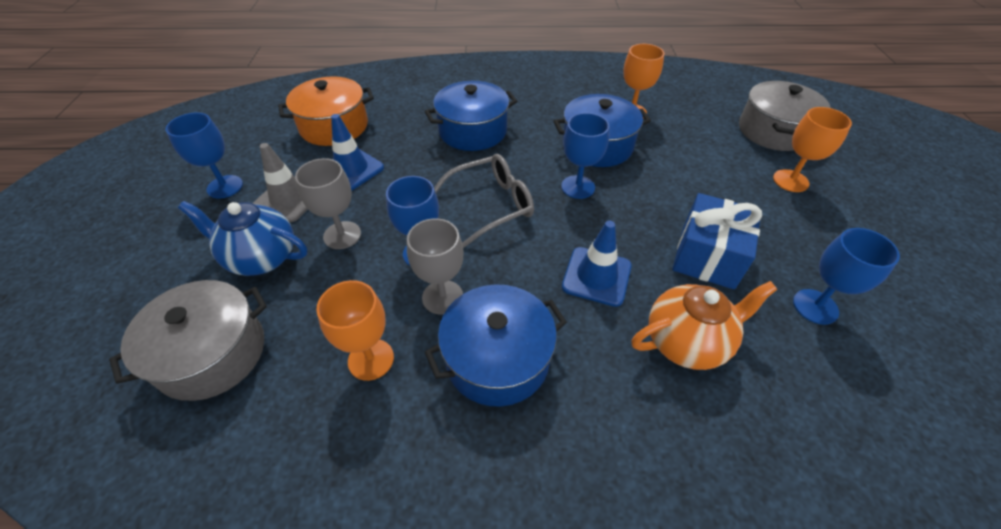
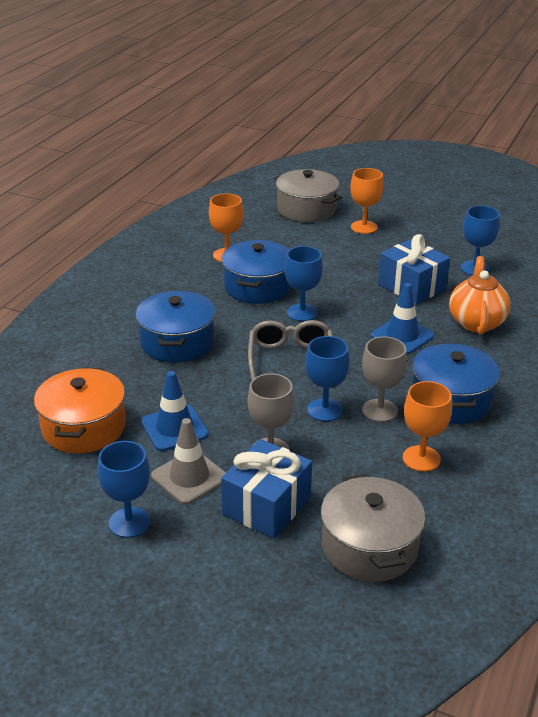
camera: 65 degrees left, 15 degrees down
(261, 258) = (266, 505): blue teapot -> blue gift

